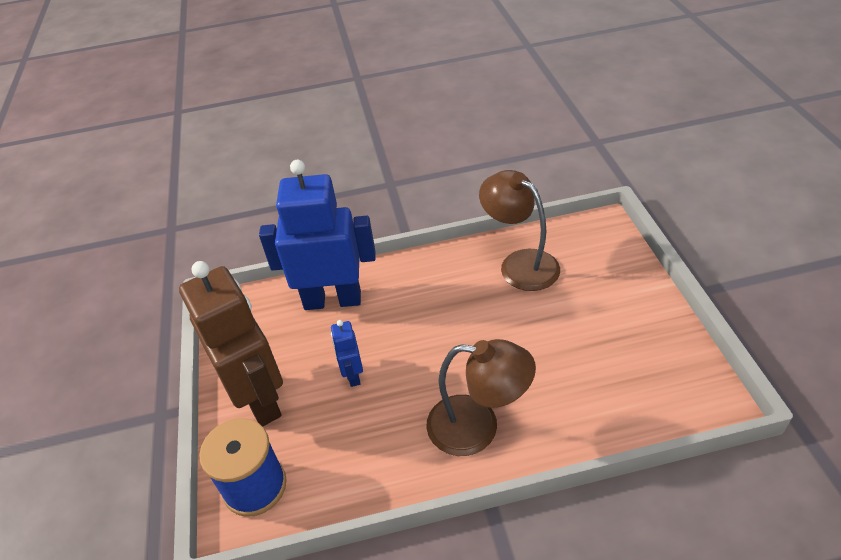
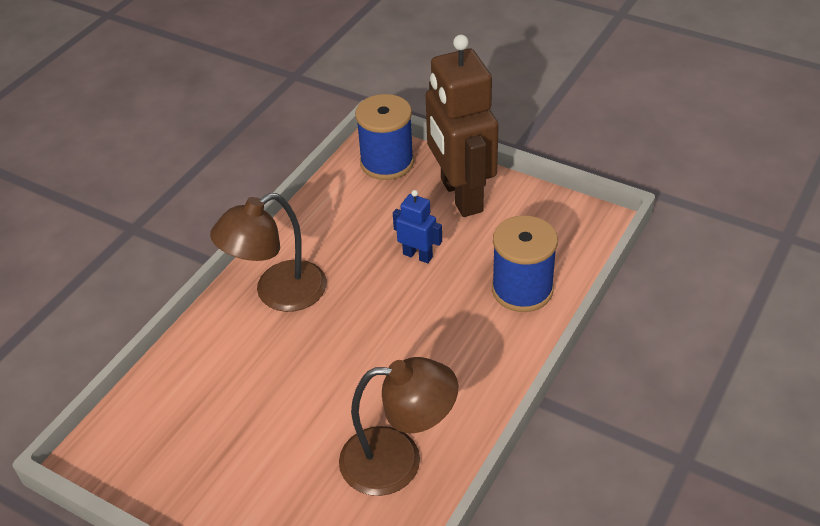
camera: 130 degrees right, 0 degrees up
(260, 399) = (460, 195): brown robot -> brown robot turned 60 degrees clockwise
(332, 300) = (522, 289): blue robot -> blue spool

